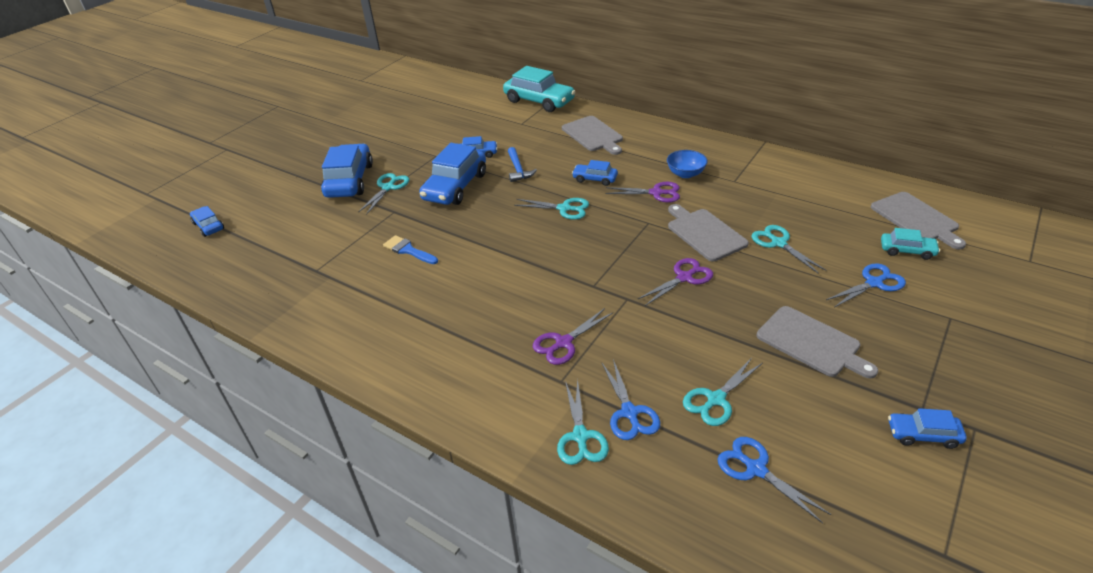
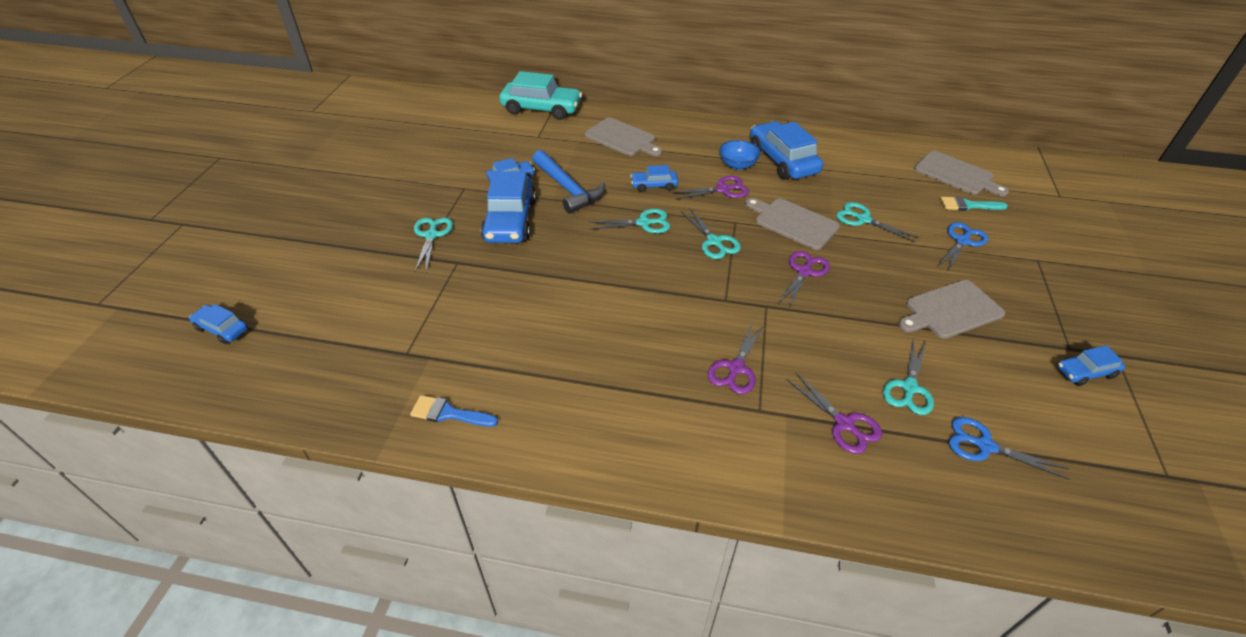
camera: 25 degrees left, 5 degrees up
(349, 180) = (377, 235): blue car -> blue car (782, 160)
(408, 250) = (503, 304): blue brush -> blue brush (448, 413)
(518, 169) = (568, 188): blue hammer -> blue hammer, size x1.62
(580, 436) = (815, 463): turquoise scissors -> turquoise scissors (714, 241)
(629, 412) = (844, 424): blue scissors -> purple scissors
(811, 343) = (950, 310): grey cutting board -> grey cutting board turned 135 degrees clockwise
(907, 251) = (968, 205): turquoise car -> turquoise brush

